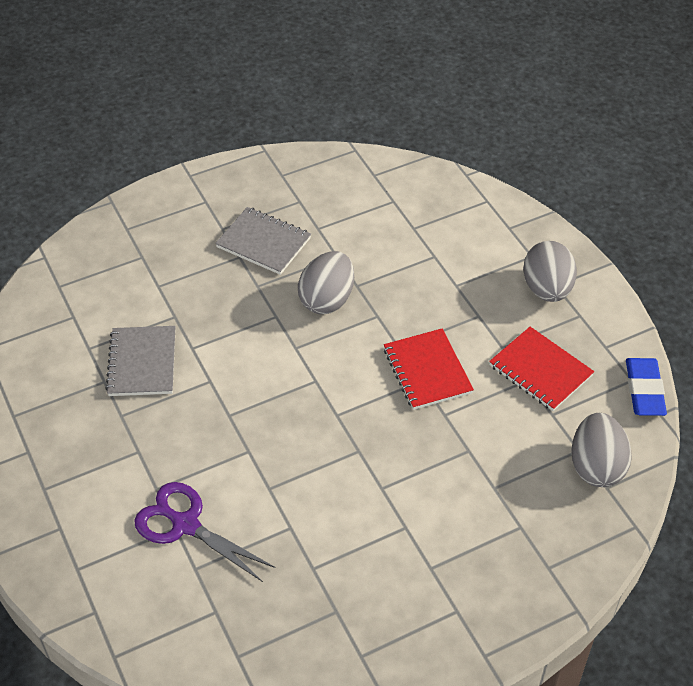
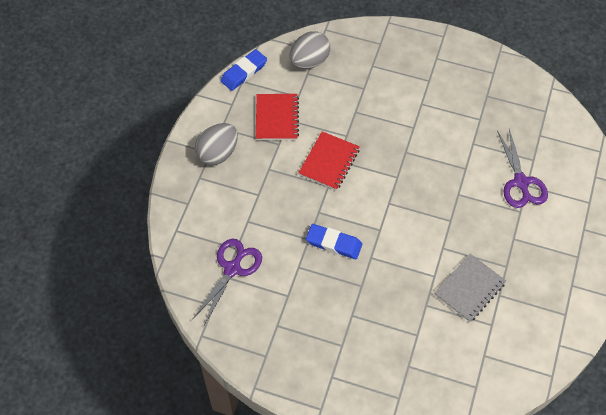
camera: 135 degrees left, 10 degrees up
(264, 242) = (328, 312): grey notebook -> none
(327, 299) = (334, 243): grey egg -> blue eraser
(395, 210) = (232, 269): none -> purple scissors

